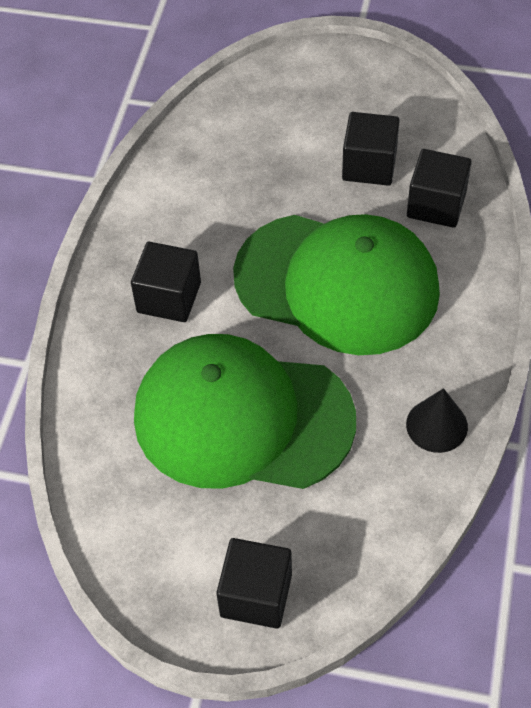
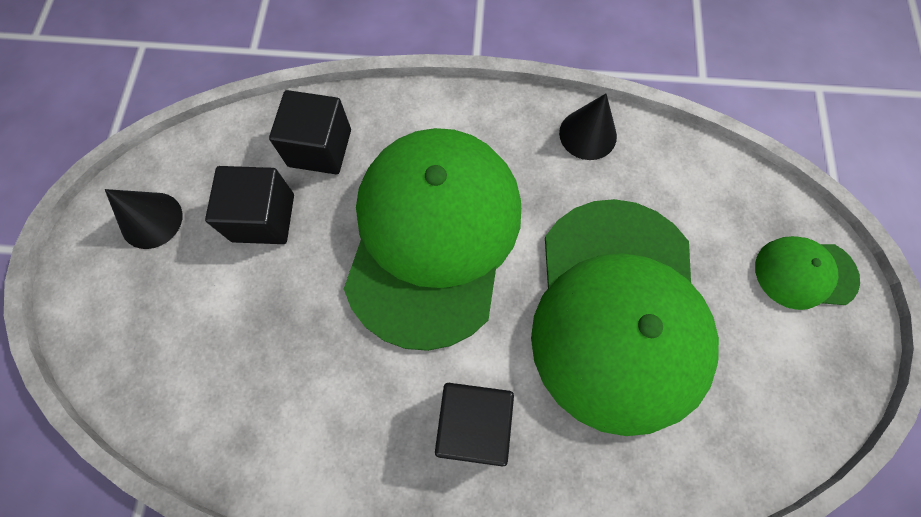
camera: 100 degrees left, 15 degrees up
(256, 595) = (805, 273): black cube -> green cap
(375, 95) = (151, 220): none -> black cone

